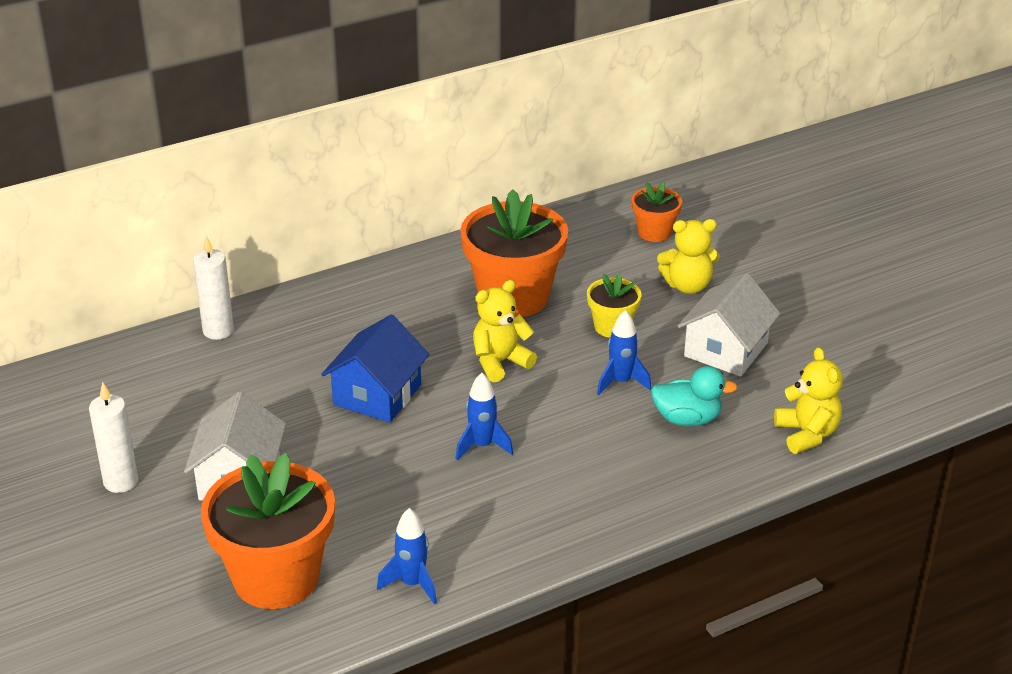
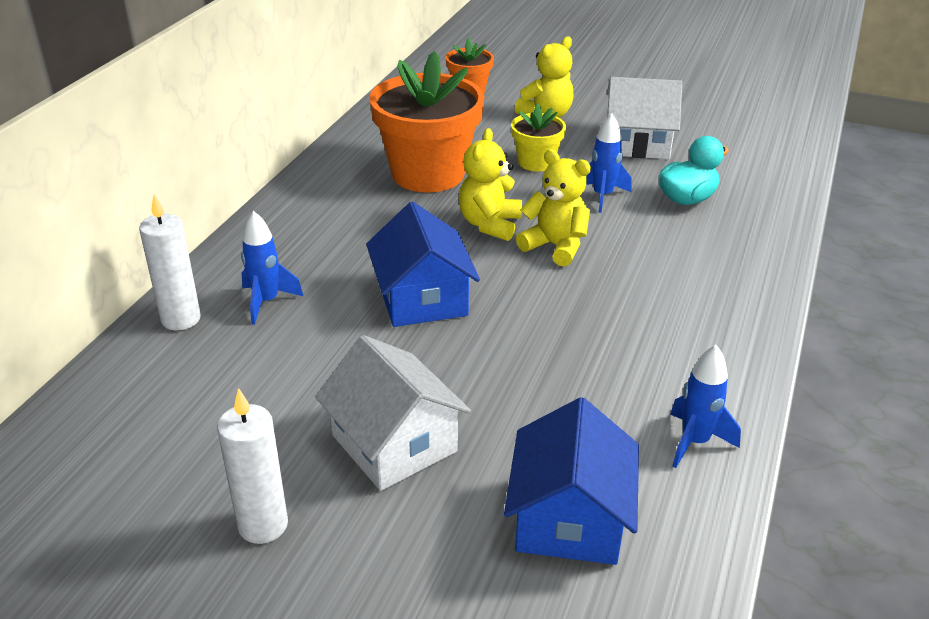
camera: 40 degrees left, 0 degrees up
(276, 577) = (569, 518): orange flower pot -> blue house
(482, 446) = (573, 294): blue rocket -> blue rocket (266, 302)
(726, 349) = (637, 143): white house -> white house turned 75 degrees counterclockwise
(807, 434) = (774, 172): yellow teddy bear -> yellow teddy bear (555, 246)

